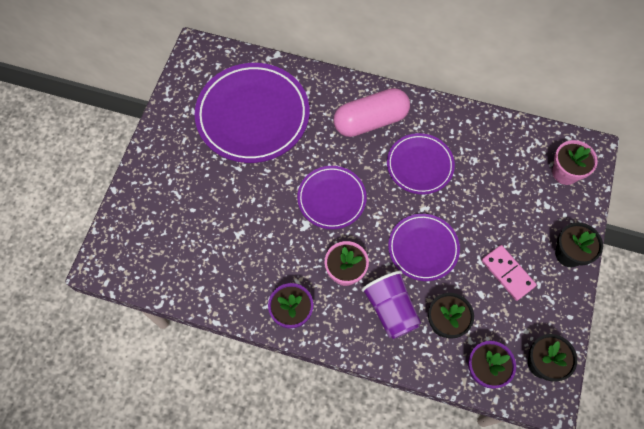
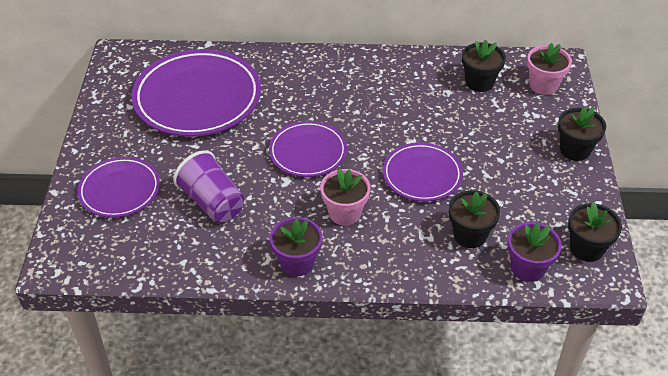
camera: 15 degrees left, 20 degrees down
(370, 121) = (327, 80): pink capsule -> none
(391, 309) = (406, 235): purple cup -> purple cup (212, 202)
(419, 165) = (392, 107): purple plate -> purple plate (120, 190)
(507, 155) = (479, 82): none -> black flower pot
(507, 273) = (519, 178): pink domino -> none

